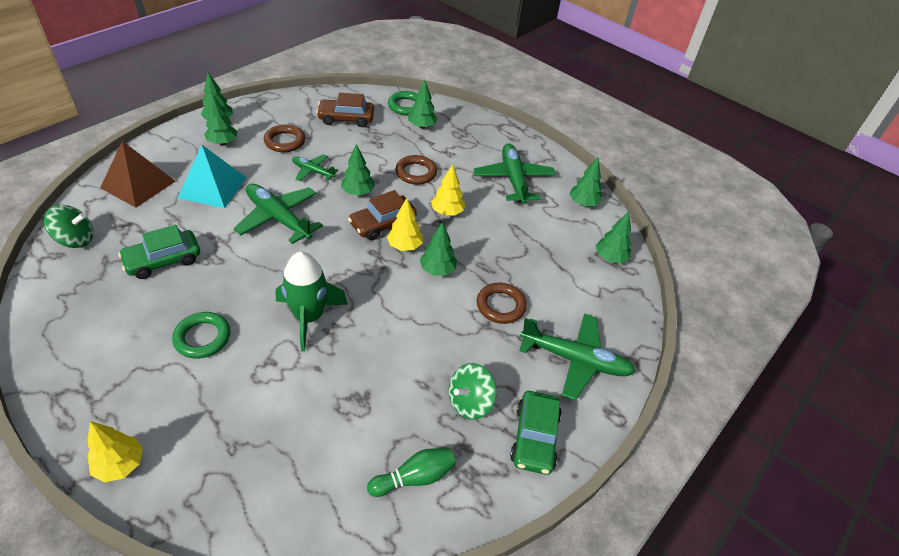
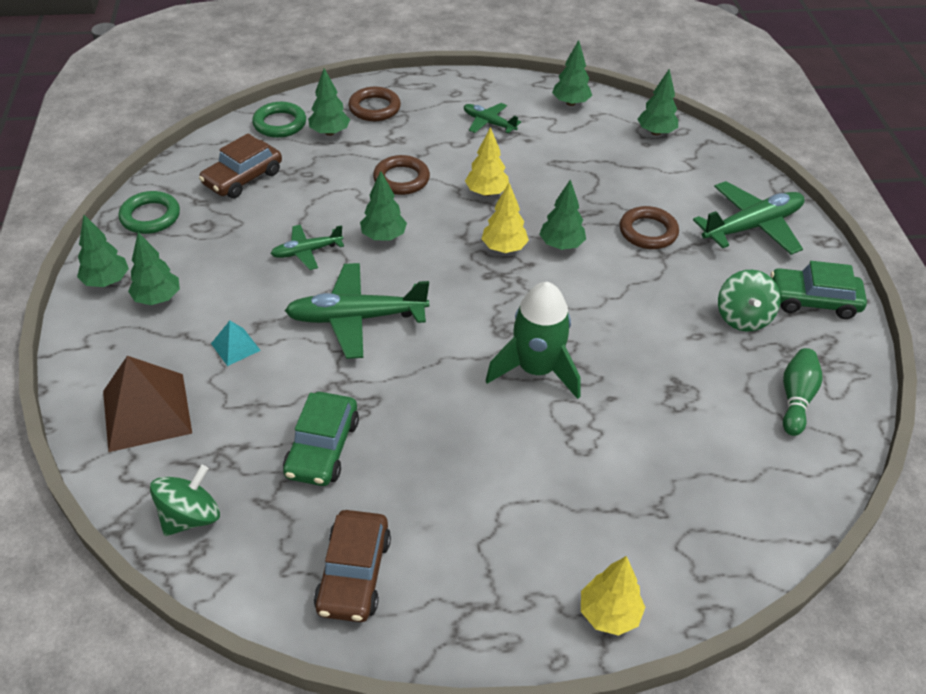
camera: 45 degrees left, 0 degrees up
(202, 338) = (485, 468): green ring -> green ring (150, 216)
(212, 187) = (235, 347): turquoise pyramid -> turquoise pyramid, size x0.49
(285, 141) = (223, 246): brown ring -> brown ring (374, 108)
(383, 224) = (454, 245): brown car -> brown car (354, 574)
(513, 179) = (488, 123): green plane -> green plane, size x0.55
(534, 438) = (813, 301): green car -> green car turned 135 degrees clockwise

